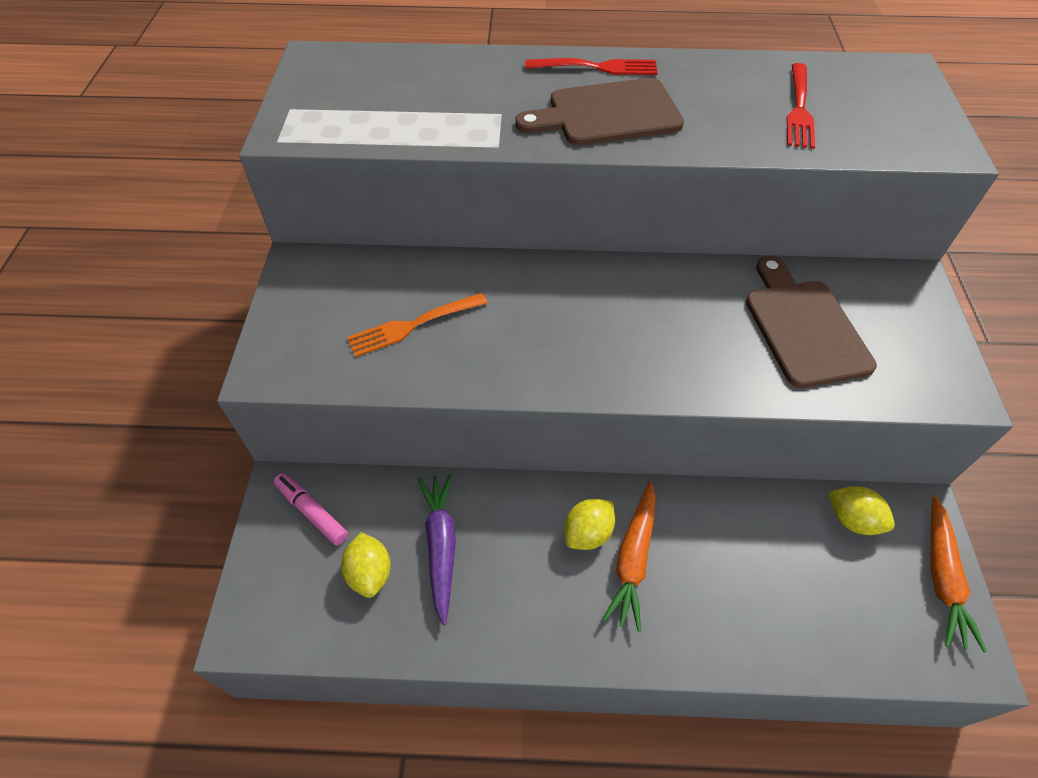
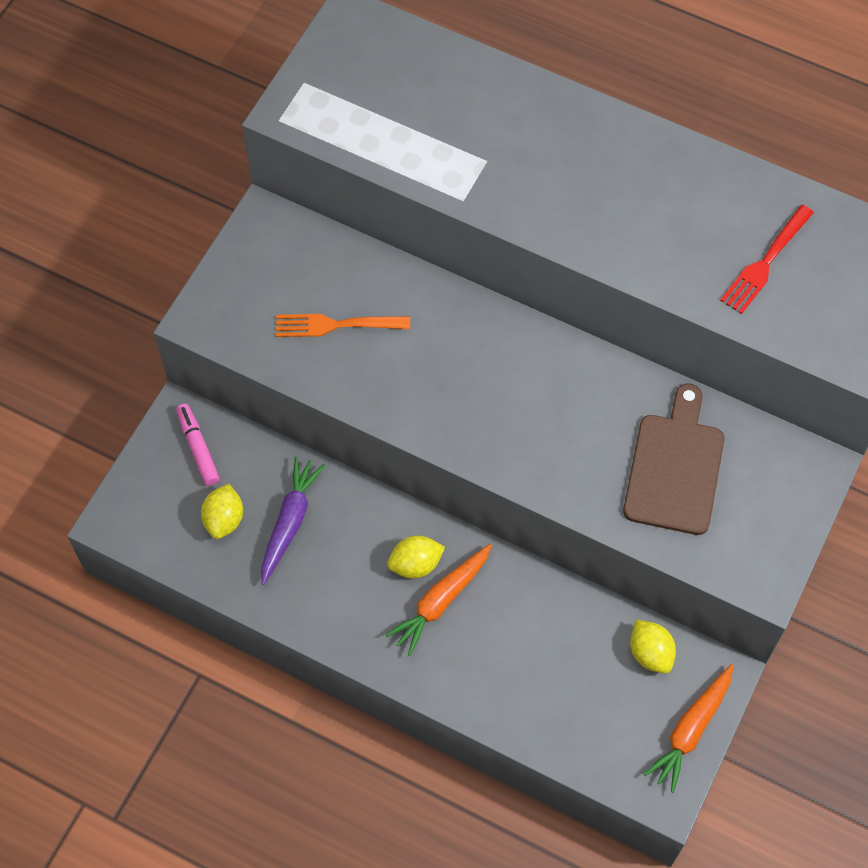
camera: 25 degrees right, 10 degrees up
(596, 67) = (608, 134): red fork -> none
(607, 114) = (582, 199): brown cutting board -> none

